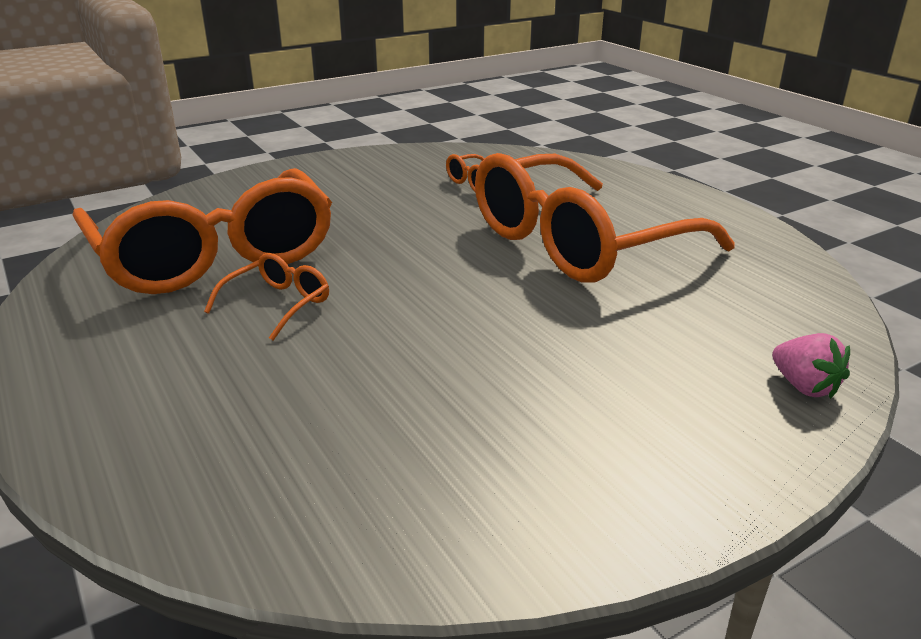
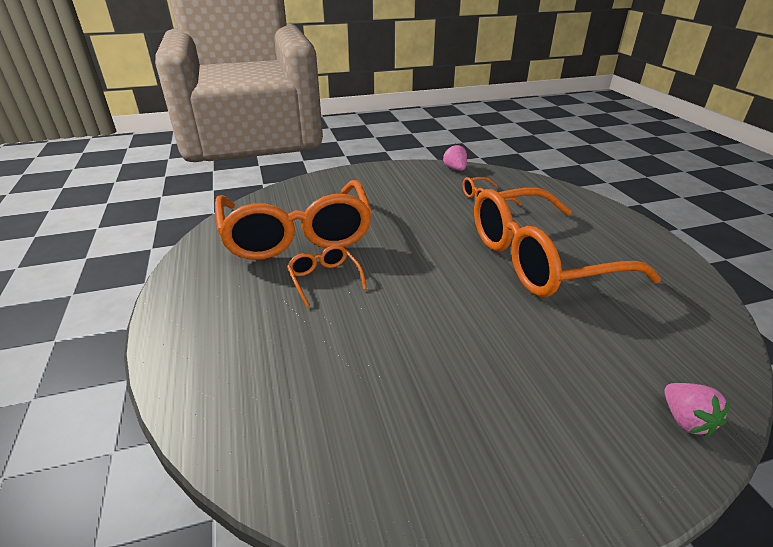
camera: 15 degrees right, 5 degrees up
(278, 304) = (324, 279): orange glasses -> orange glasses turned 75 degrees counterclockwise
(428, 152) = (455, 169): none -> pink strawberry

